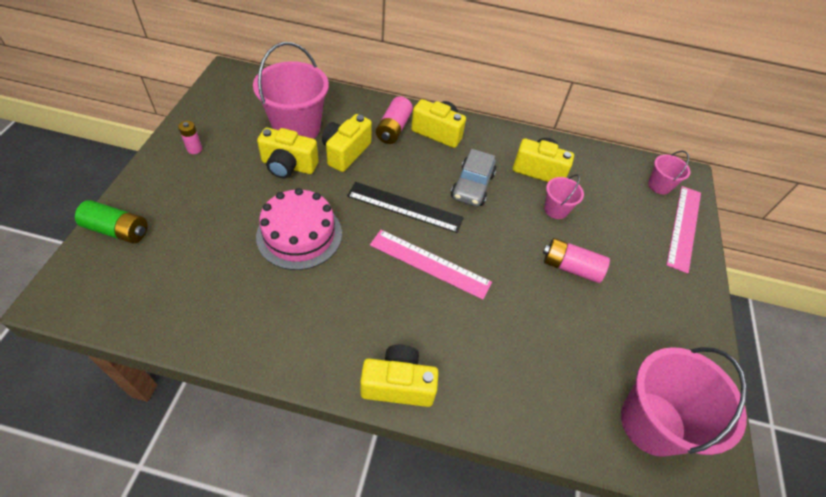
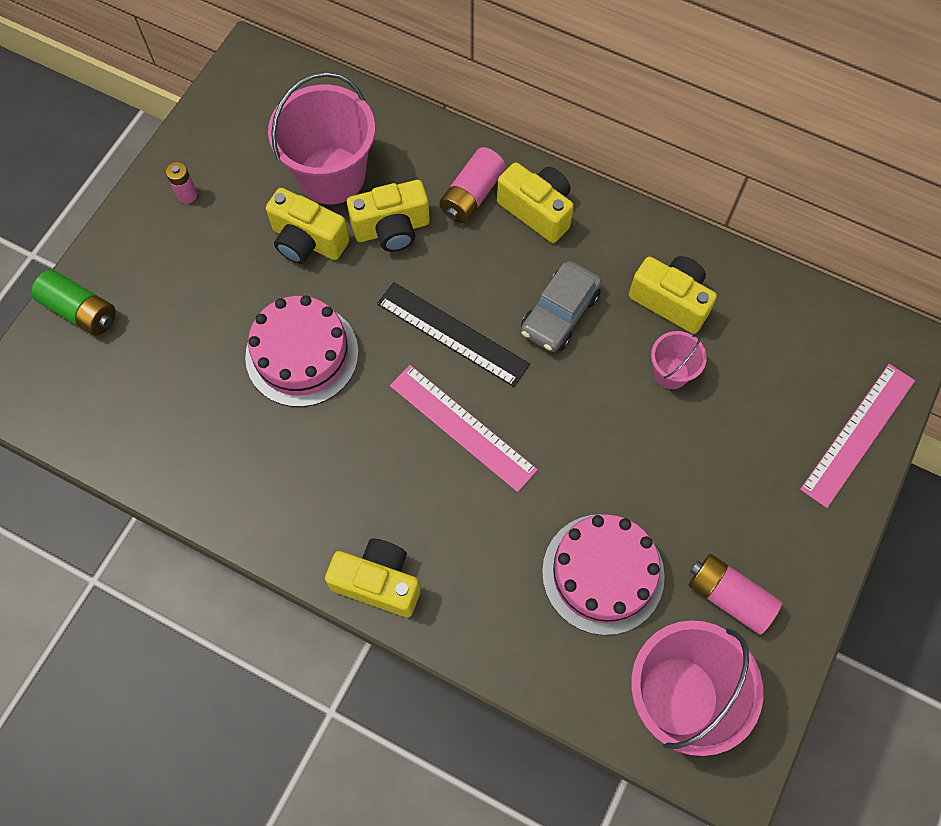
camera: 20 degrees right, 15 degrees up
(346, 152) = (392, 229): yellow camera -> yellow camera turned 150 degrees counterclockwise
(563, 344) = (603, 573): none -> pink cake
(571, 267) = (656, 468): pink battery -> pink battery (729, 597)
(659, 185) = (853, 357): pink bucket -> none

